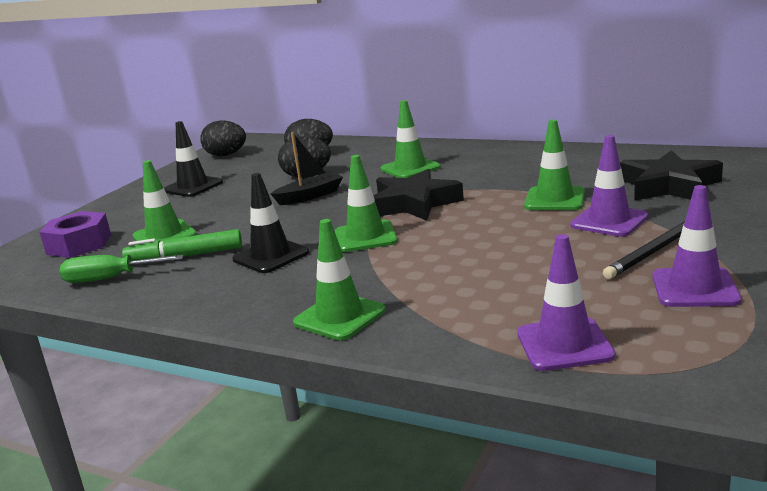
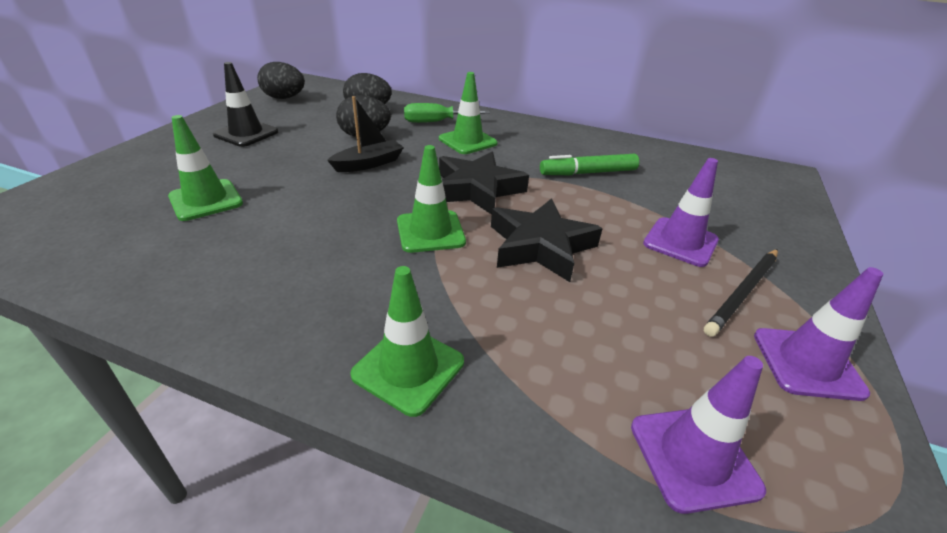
camera: 10 degrees left, 15 degrees up
(79, 244) = (103, 200): purple nut -> none
(110, 279) = (128, 262): green screwdriver -> green screwdriver (435, 122)
(186, 256) = (226, 236): green marker -> green marker (588, 173)
(271, 256) = (325, 248): black traffic cone -> none
(554, 199) = (617, 203): green traffic cone -> none
(668, 186) = (722, 200): black star -> black star (540, 246)

